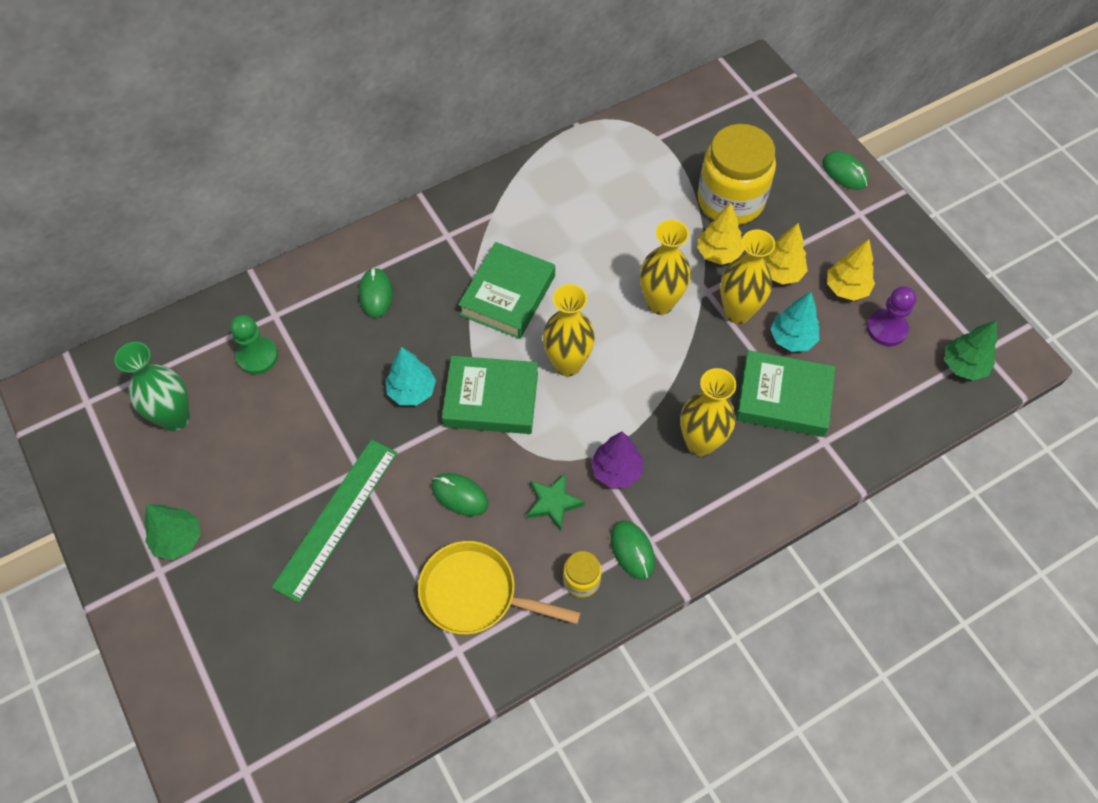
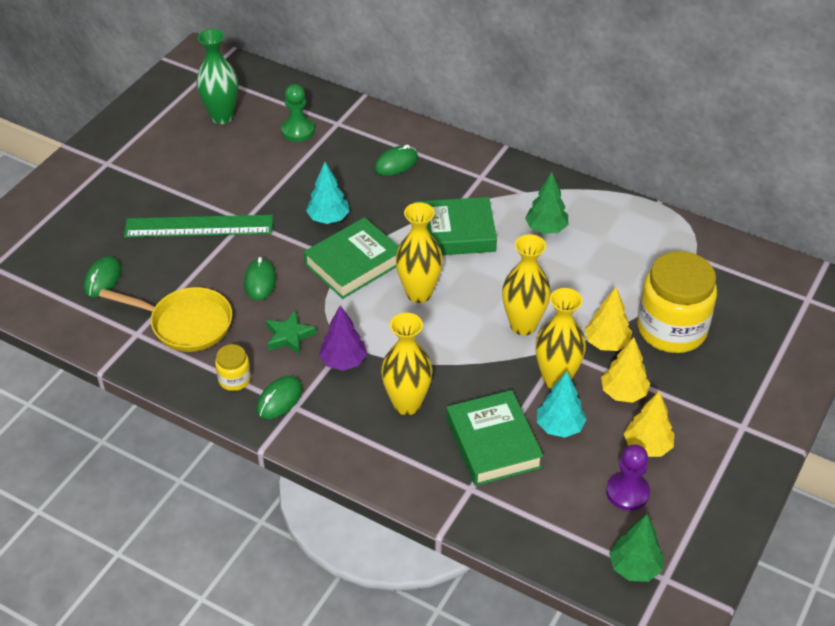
camera: 60 degrees right, 15 degrees down
(178, 539) = (134, 161): green tree -> green tree (546, 229)
(475, 594) = (186, 324): yellow pan -> yellow pan turned 120 degrees clockwise
(491, 399) = (354, 263): green book -> green book turned 75 degrees clockwise
(844, 172) = (780, 398): green mouse -> green mouse (103, 279)

